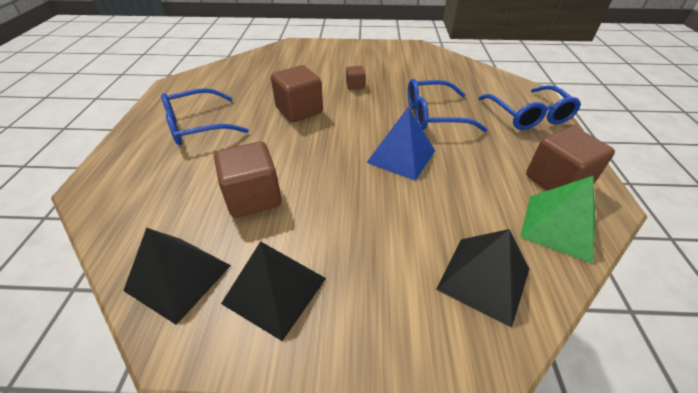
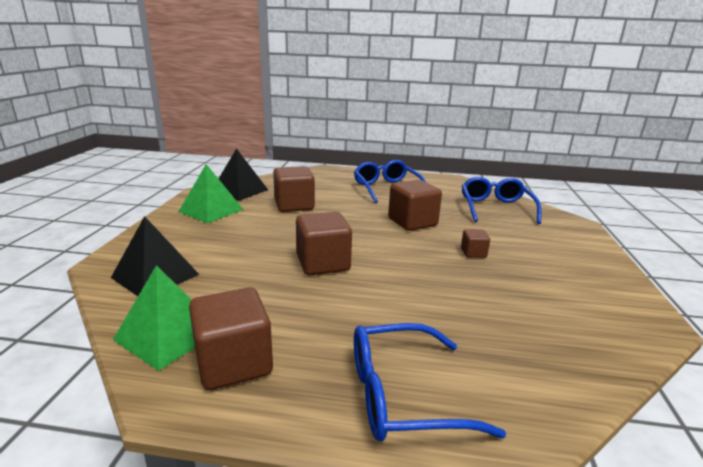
camera: 95 degrees right, 20 degrees down
(274, 290) = (211, 210): black pyramid -> green pyramid
(401, 156) = (323, 263): blue pyramid -> brown cube
(433, 115) = (403, 296): blue glasses -> blue glasses (495, 208)

